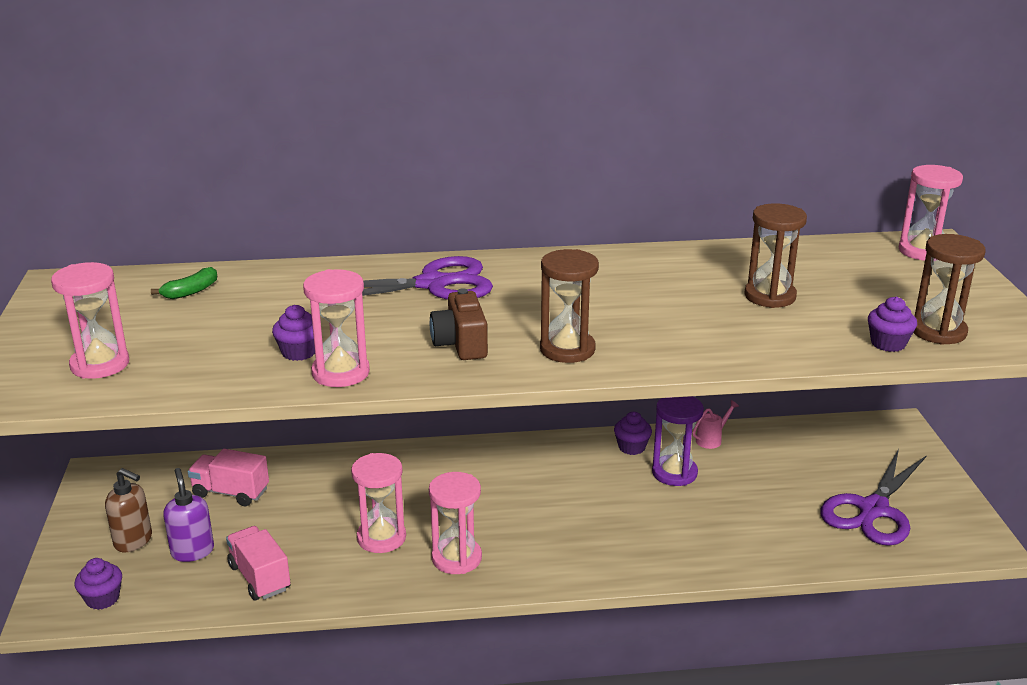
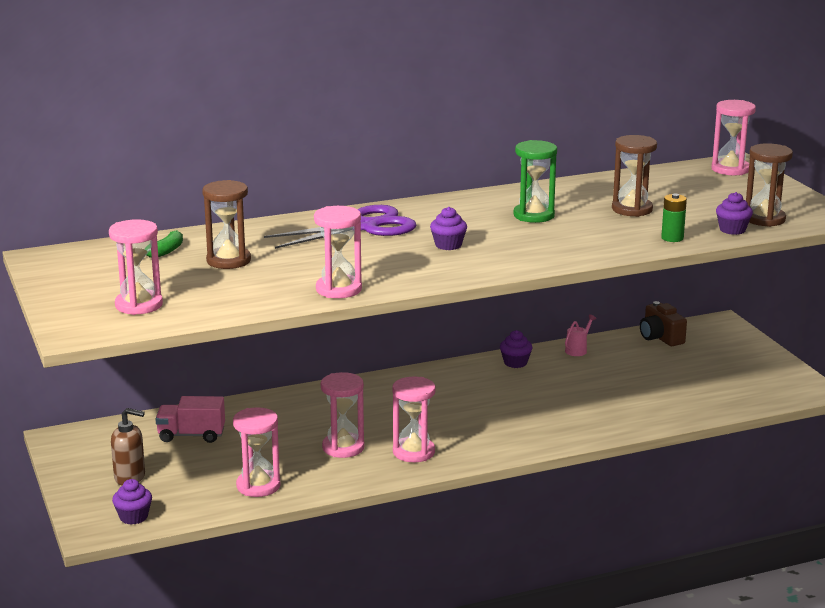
camera: 15 degrees left, 5 degrees down
(192, 551) = (188, 477): purple soap dispenser -> none
(259, 577) = (258, 486): pink truck -> pink hourglass
(299, 352) = (294, 280): purple cupcake -> purple cupcake (448, 245)
(461, 344) = (417, 262): brown camera -> brown camera (660, 337)
(567, 349) = (501, 257): brown hourglass -> brown hourglass (228, 261)
(643, 291) = (534, 215): none -> green hourglass
(674, 473) = (559, 375): purple hourglass -> none
(801, 347) = (672, 238): none -> green battery
(873, 510) = (723, 380): purple scissors -> none

